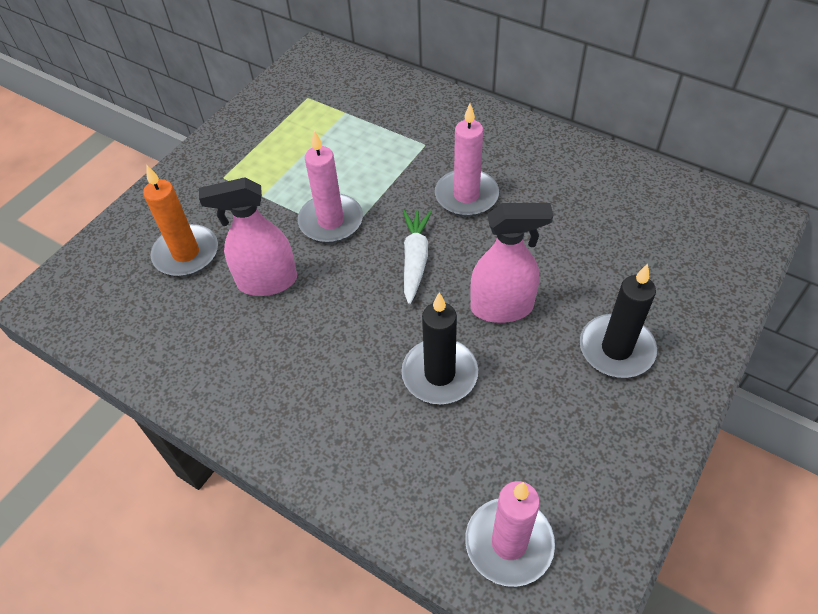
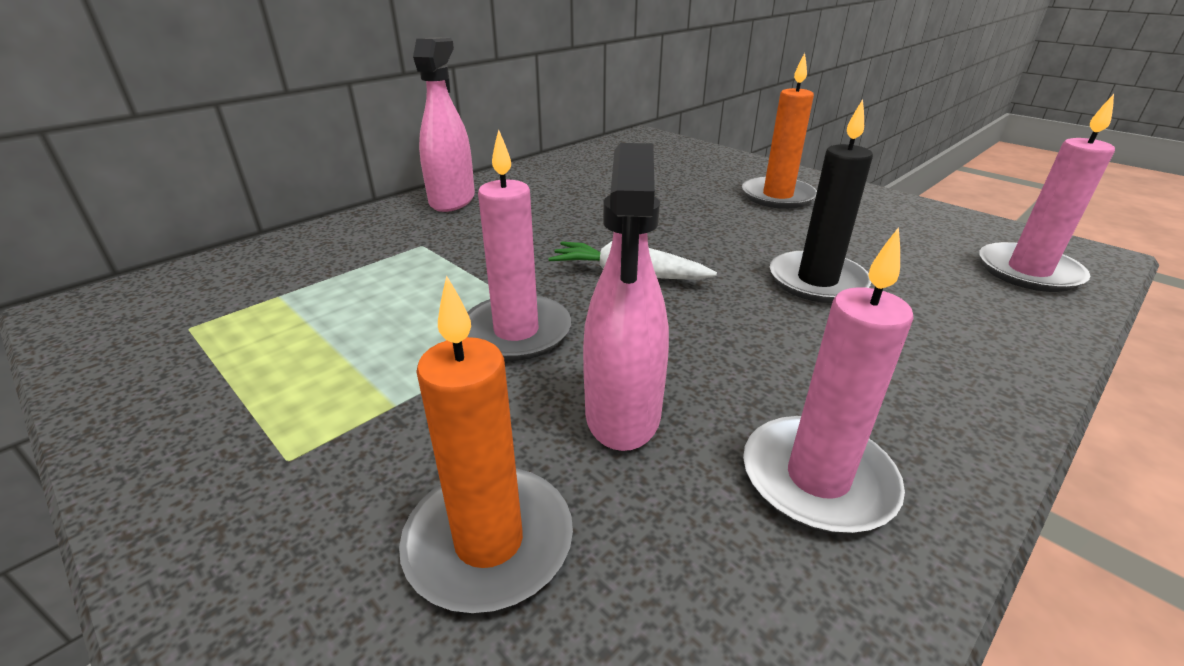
camera: 80 degrees left, 20 degrees down
(466, 195) = (537, 232): pink candle -> pink candle (817, 479)
(502, 307) = (719, 235): pink spray bottle -> pink spray bottle (452, 200)
(616, 349) = (777, 196): black candle -> orange candle

